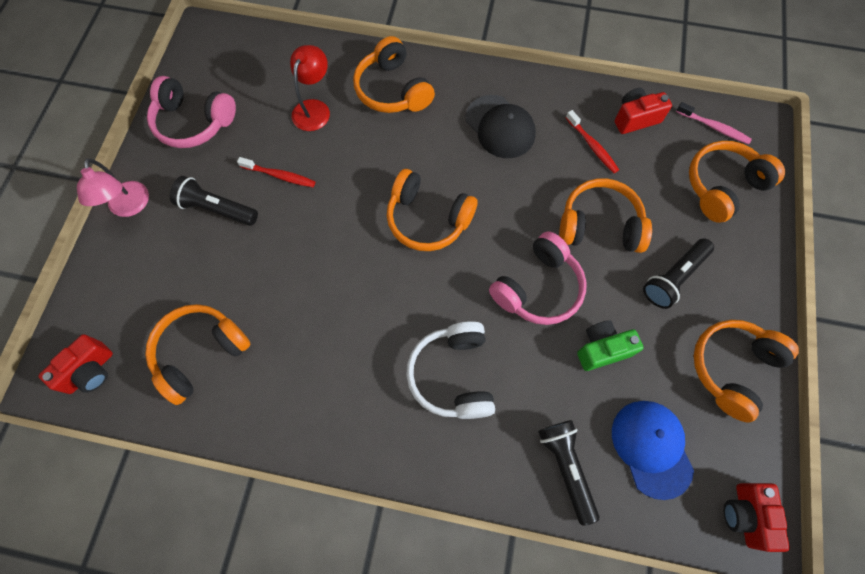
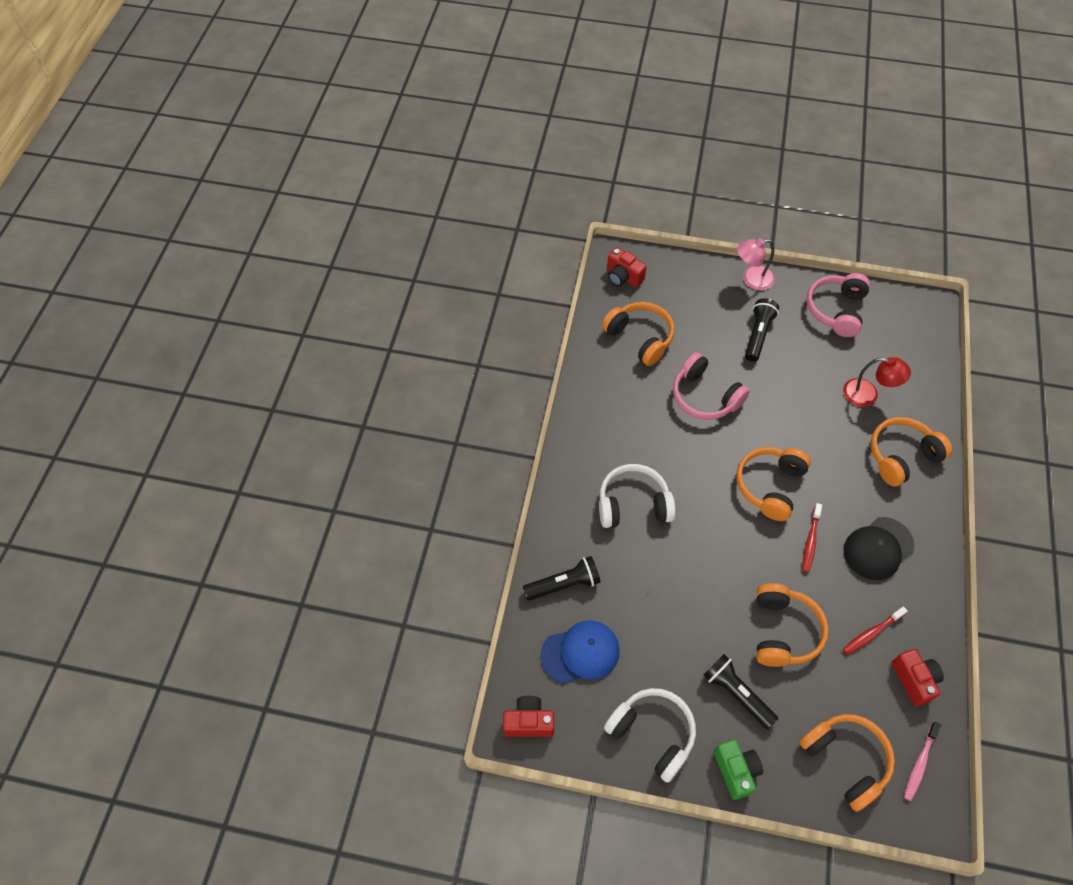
camera: 90 degrees right, 10 degrees down
(280, 176) = (795, 374): red toothbrush -> red toothbrush (810, 541)
(538, 288) = (714, 573): pink headphones -> pink headphones (704, 397)
(602, 349) = (662, 621): green camera -> green camera (736, 771)
(732, 368) = (652, 734): orange headphones -> white headphones

